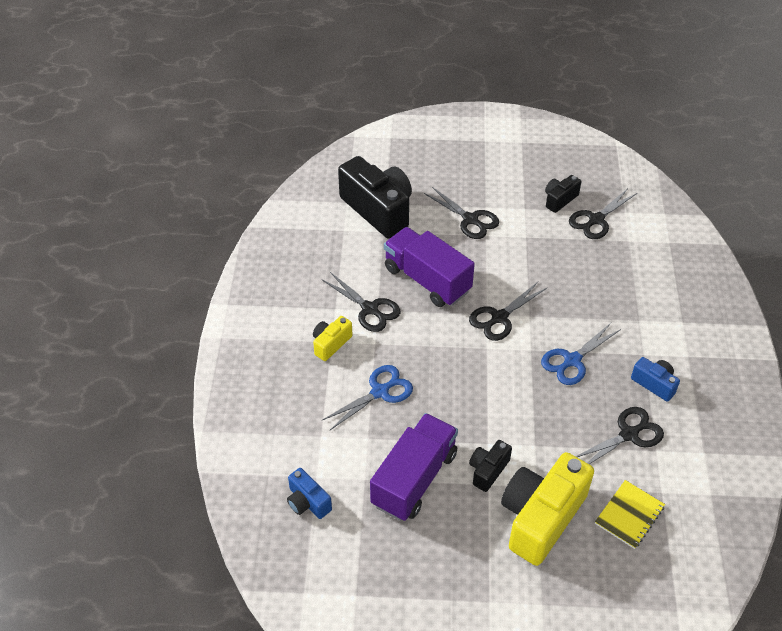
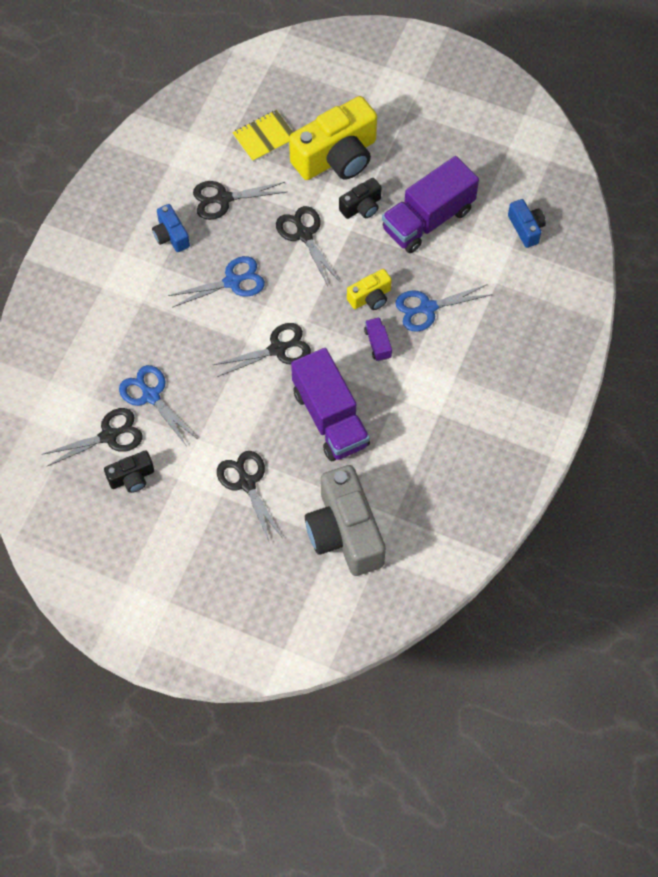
camera: 160 degrees left, 15 degrees up
(331, 344) = (457, 374): yellow camera -> yellow camera (370, 297)
(369, 309) = (404, 402): black scissors -> black scissors (304, 235)
(378, 210) = (345, 532): black camera -> grey camera
(413, 348) = (377, 344): none -> purple truck
(582, 254) = (151, 396): none -> blue scissors

